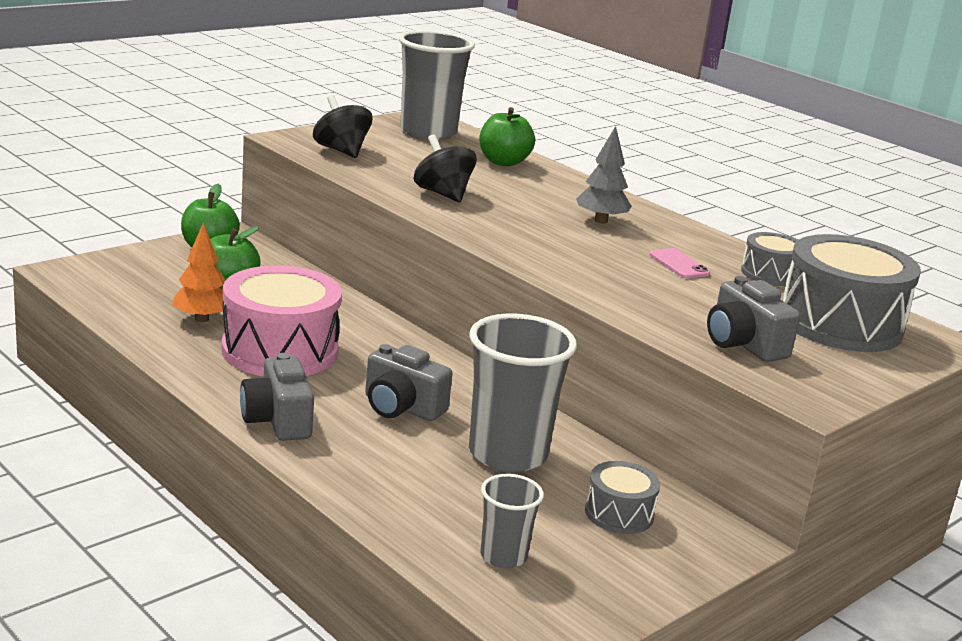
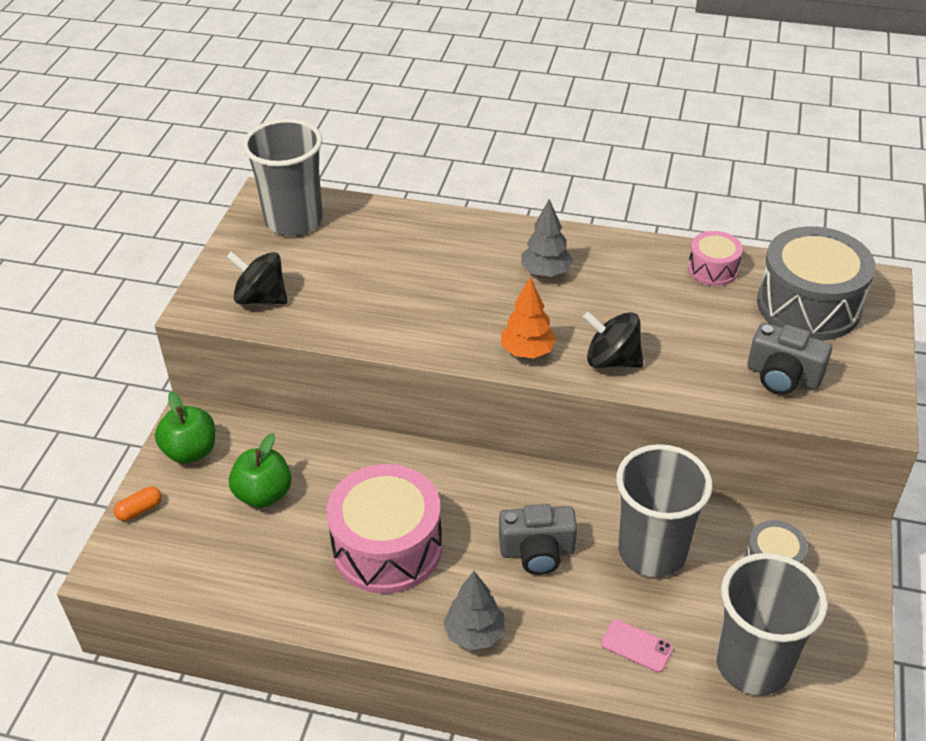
camera: 30 degrees left, 20 degrees up
(129, 257) = (140, 510): none -> orange capsule
(201, 319) = (288, 551): orange tree -> orange tree (527, 351)
(278, 420) = (474, 633): grey camera -> grey tree
(443, 194) = (404, 312): black spinning top -> black spinning top (611, 360)
(503, 162) = (395, 230): green apple -> none
(503, 556) = (753, 664): grey cup -> grey cup, size x1.92
(679, 264) = (650, 298): pink phone -> pink phone (636, 646)
(769, 274) = (713, 269): grey drum -> pink drum

